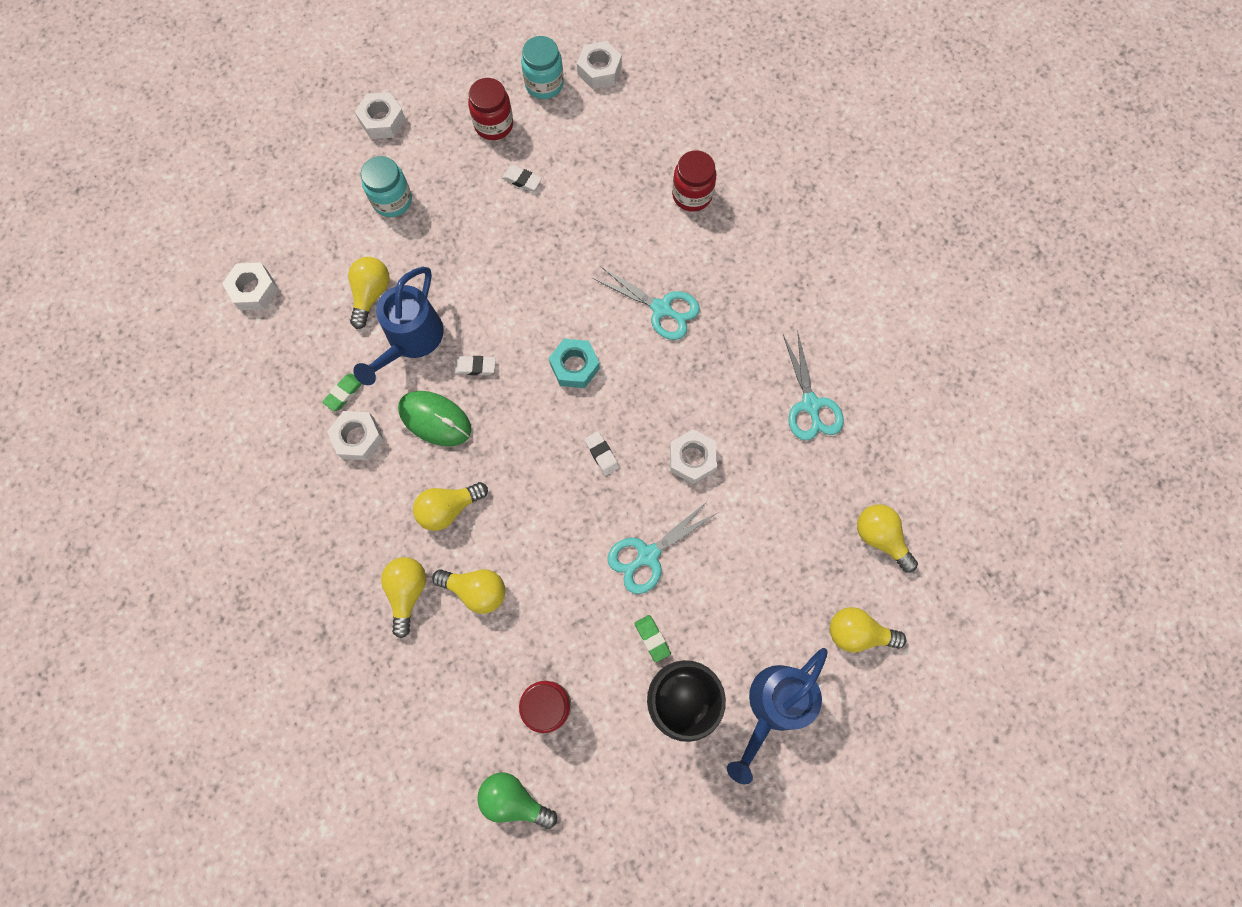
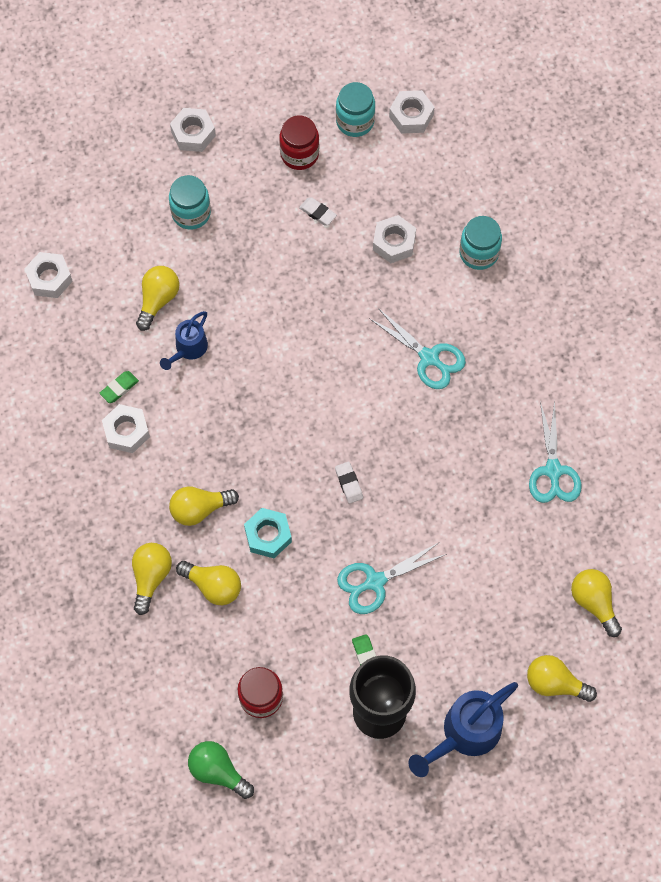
camera: 10 degrees right, 5 degrees down
(410, 340) = (188, 349): blue watering can -> blue watering can, size x0.60
(435, 419) = (200, 426): green mouse -> none
(475, 367) = (245, 384): white eraser -> none
(574, 366) = (337, 398): turquoise nut -> turquoise nut (268, 535)
(692, 195) = (479, 253): red jar -> turquoise jar
(692, 459) = (432, 502): white nut -> white nut (394, 242)

